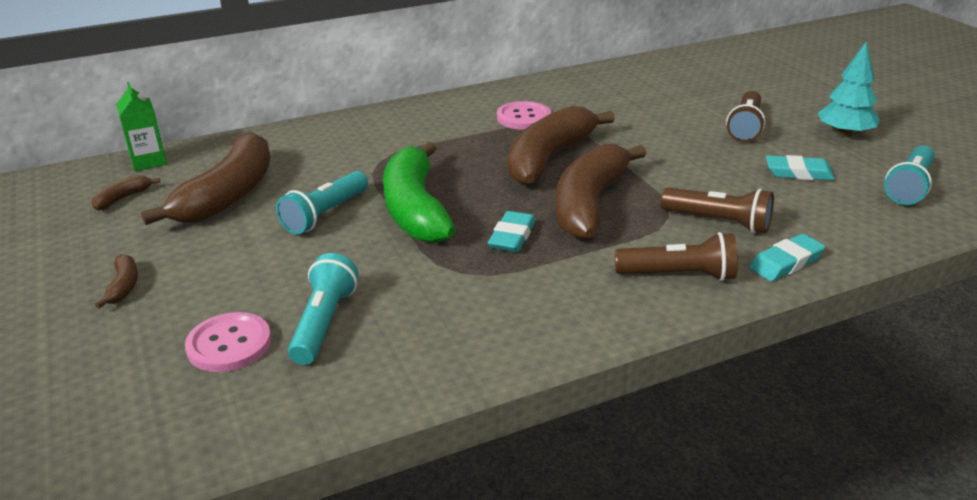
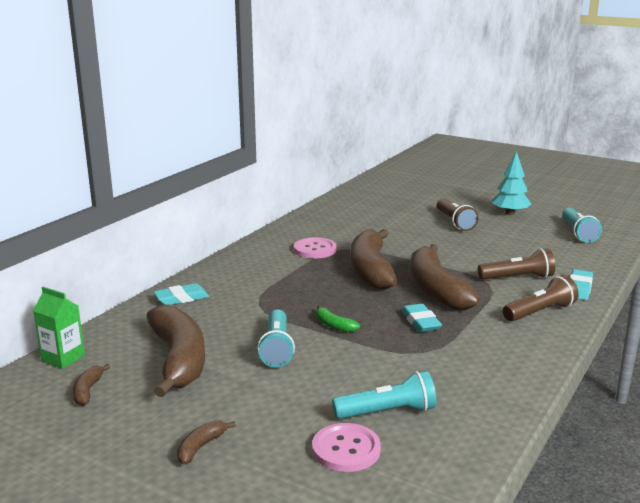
camera: 35 degrees left, 10 degrees down
(124, 286) = (200, 447): brown banana -> brown banana turned 105 degrees counterclockwise
(324, 323) = (387, 412): turquoise flashlight -> turquoise flashlight turned 105 degrees clockwise
(415, 209) = (334, 325): green banana -> green banana, size x0.41
(798, 173) = (518, 240): turquoise eraser -> turquoise eraser (181, 298)

